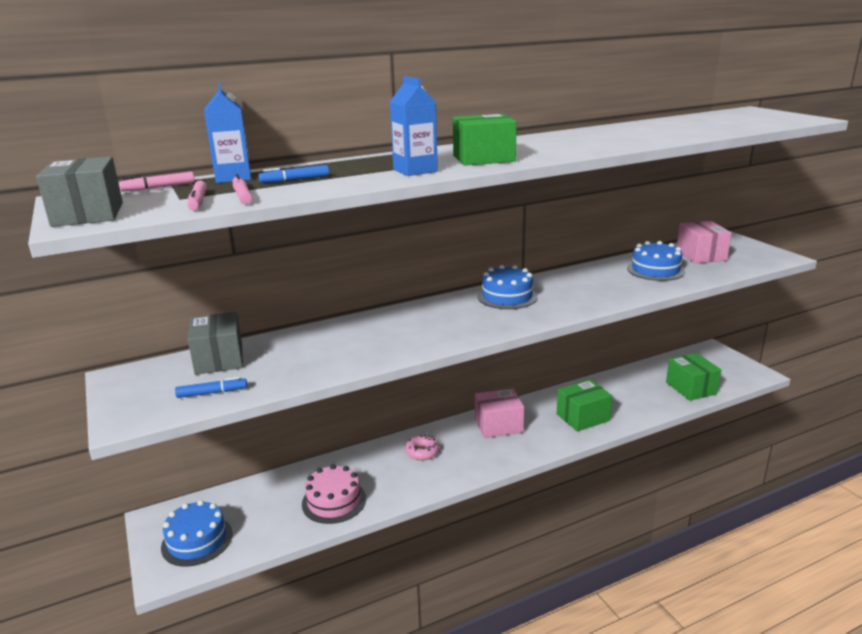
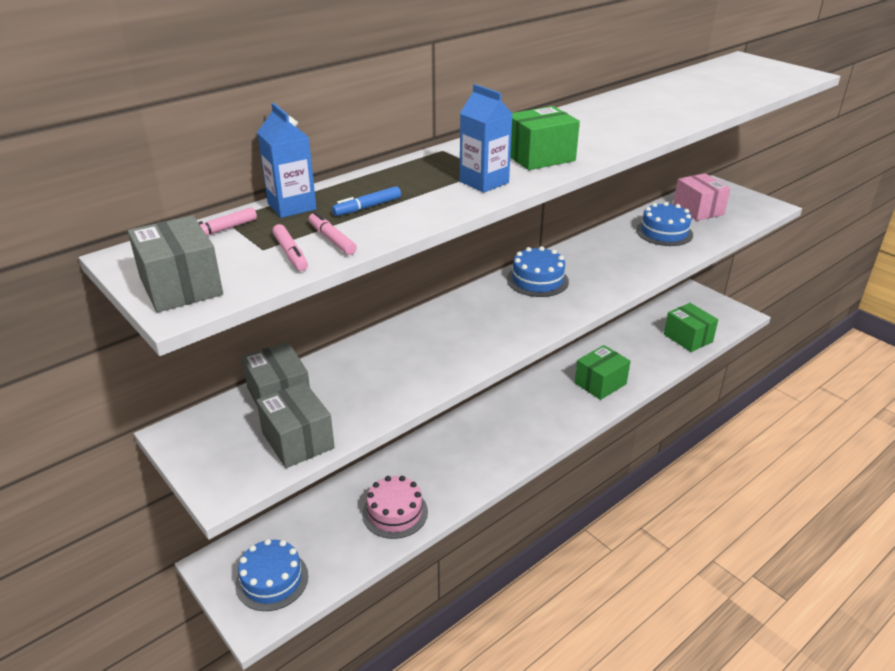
camera: 15 degrees left, 10 degrees up
(212, 393) = (298, 440): blue marker -> grey box
(422, 452) = (460, 444): pink donut -> none
(498, 425) = (524, 403): pink box -> none

